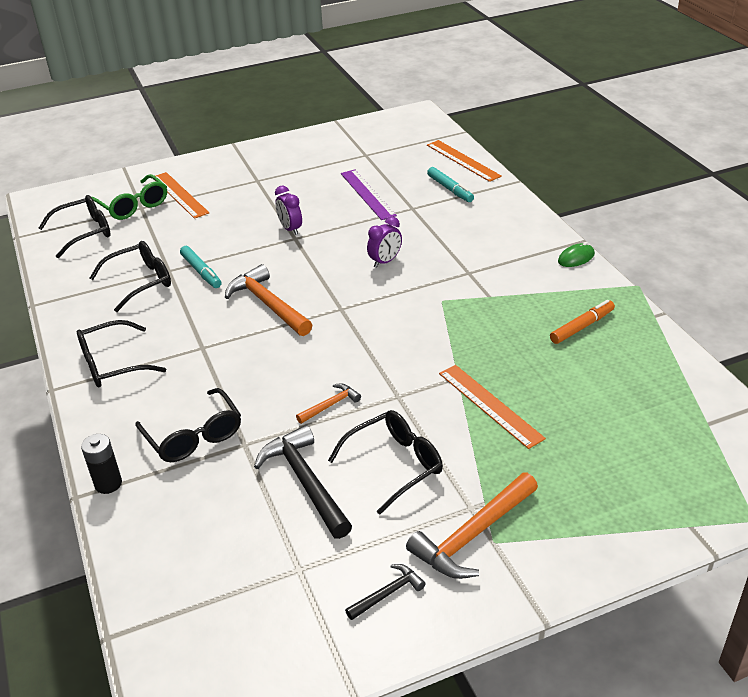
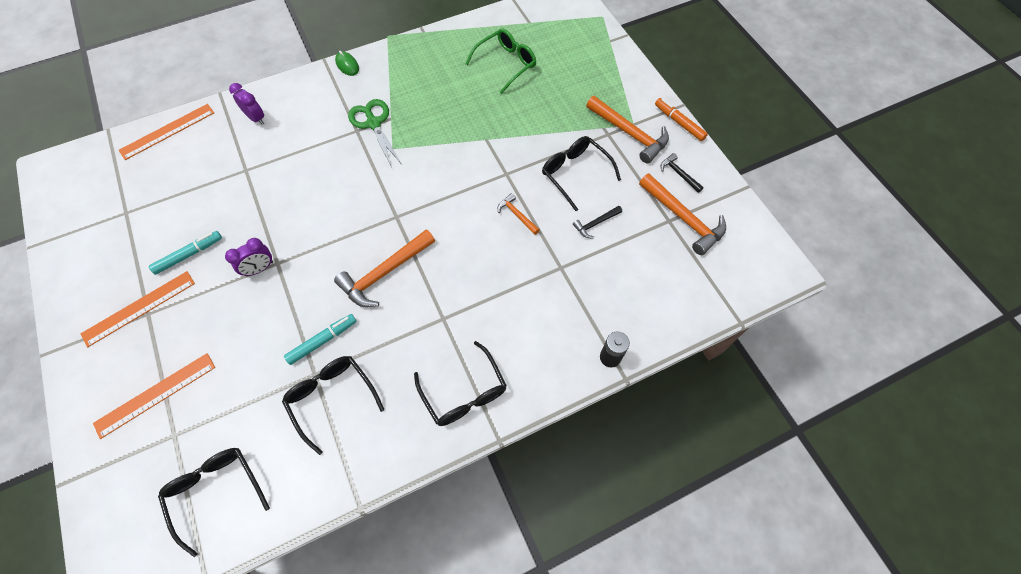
camera: 95 degrees left, 25 degrees up
(133, 205) = (166, 446): green glasses -> green glasses (505, 64)
(193, 436) = (554, 305): black glasses -> none
(301, 588) = (683, 218): none -> orange hammer
(305, 482) = (596, 224): black hammer -> black hammer, size x0.52
(367, 194) = (209, 207): purple ruler -> none
(385, 261) = (331, 187): purple clock -> purple clock (256, 118)
(450, 189) = (219, 141): turquoise marker -> turquoise marker (189, 255)
(480, 284) = (374, 123): none -> green scissors
(490, 405) = (515, 122): orange ruler -> orange ruler (139, 308)
(582, 327) = (433, 69): orange marker -> orange marker (679, 123)

